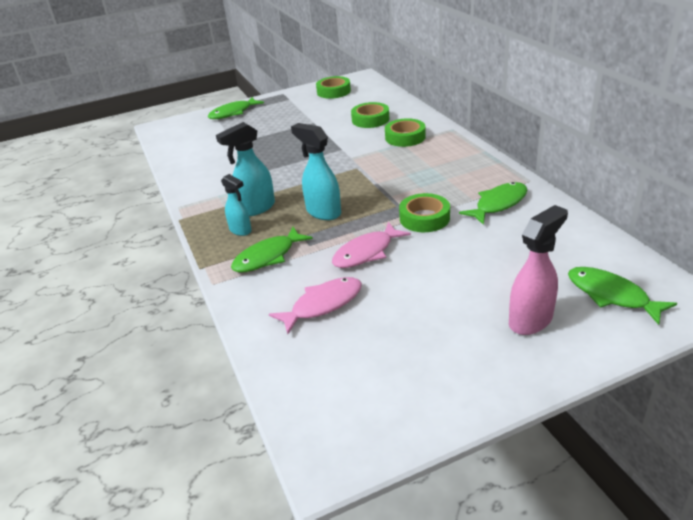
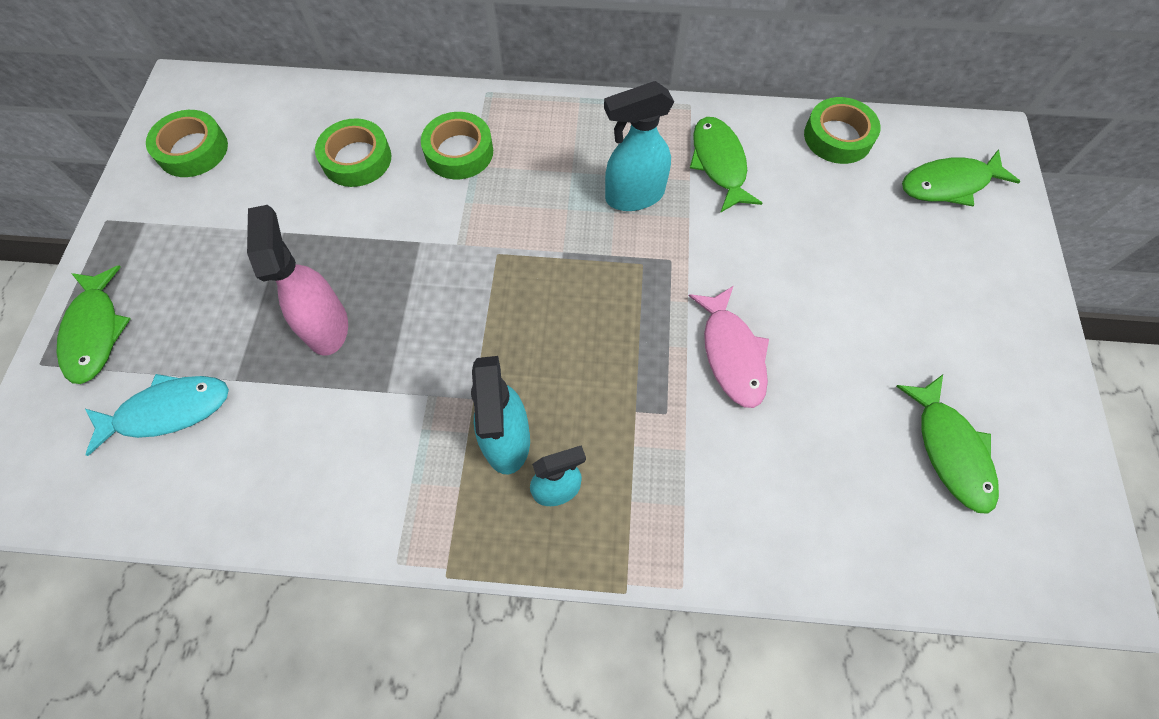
camera: 65 degrees left, 30 degrees up
(211, 138) = (168, 411): none -> turquoise fish
(268, 257) = (660, 480): green fish -> green fish (950, 450)
(323, 212) = (590, 355): turquoise spray bottle -> turquoise spray bottle (633, 196)
(323, 305) = (817, 460): pink fish -> none
(424, 218) = (695, 250): green tape -> green tape (838, 137)
(531, 320) = (954, 272): pink spray bottle -> pink spray bottle (327, 326)

